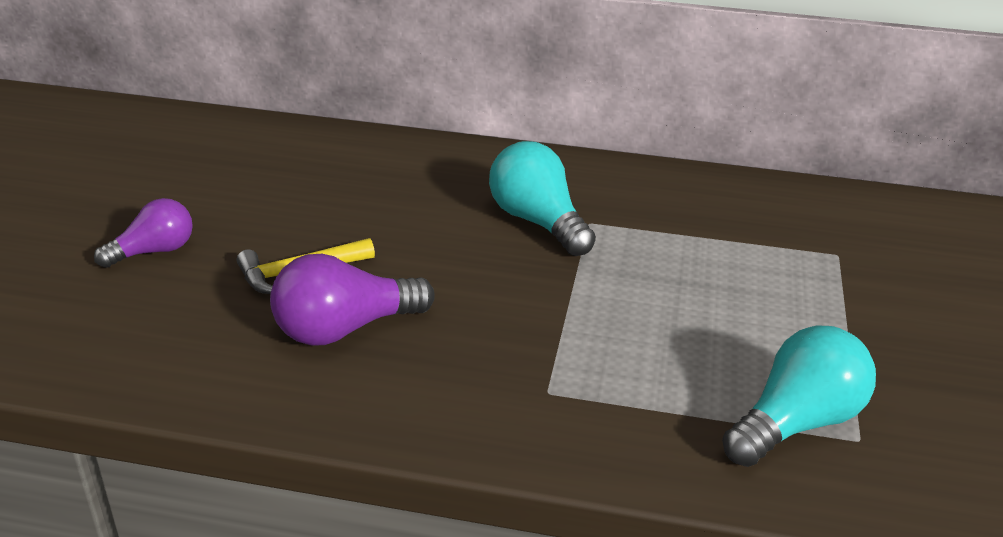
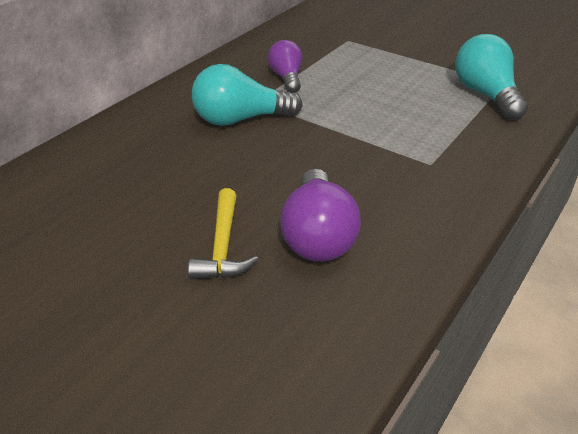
camera: 65 degrees left, 5 degrees up
(154, 251) = (112, 340): purple light bulb -> purple light bulb (287, 78)

